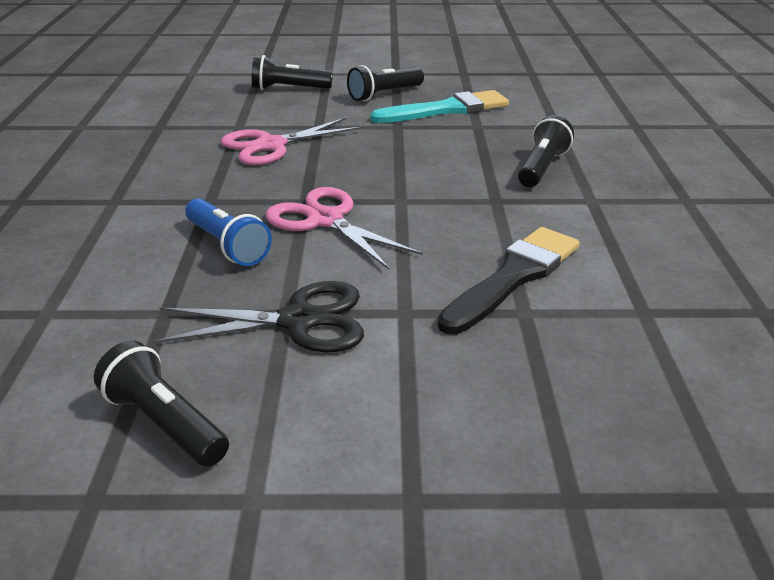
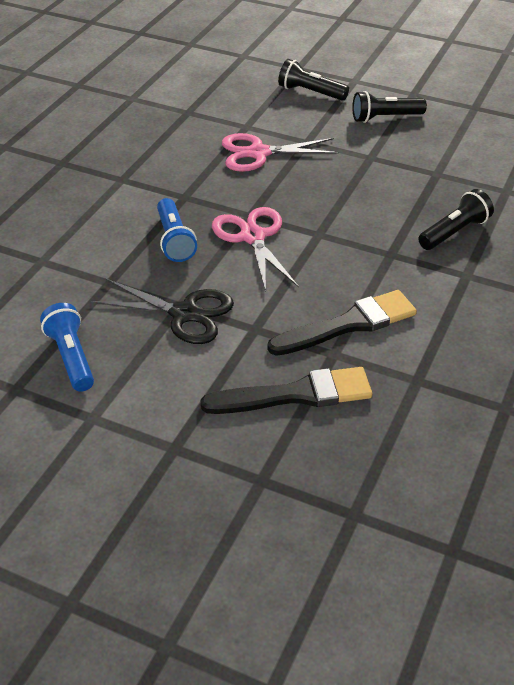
camera: 25 degrees right, 10 degrees up
(164, 423) = (71, 357): black flashlight -> blue flashlight
(446, 109) = (425, 148): turquoise brush -> none
(521, 371) = (296, 394): none -> black brush

